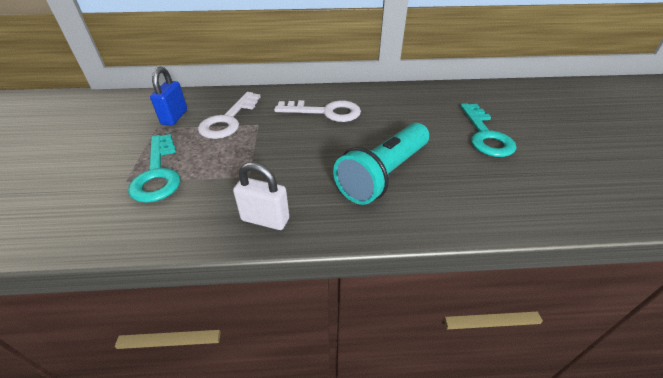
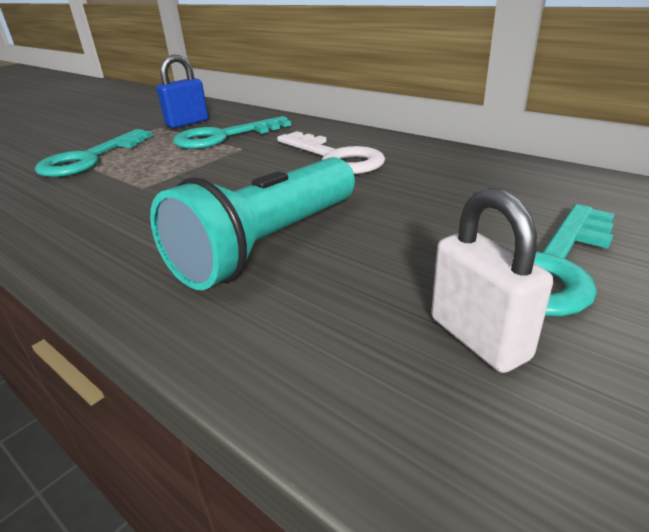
camera: 45 degrees right, 10 degrees down
(229, 120) = (223, 137): white key -> turquoise key
(265, 219) = (75, 228): white padlock -> white padlock (478, 338)
(383, 175) = (268, 245): turquoise flashlight -> turquoise flashlight turned 45 degrees counterclockwise

